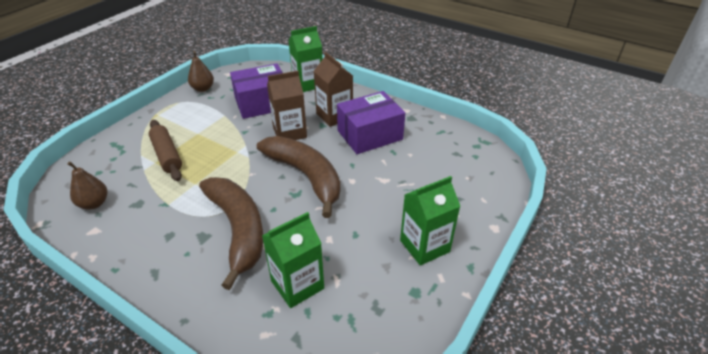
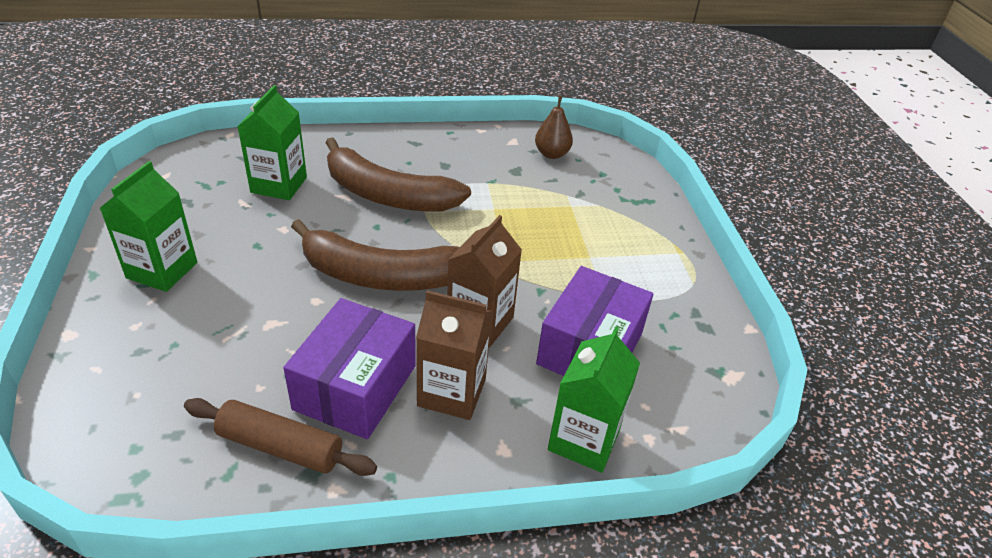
camera: 135 degrees right, 0 degrees up
(167, 155) = (573, 218): brown rolling pin -> brown rolling pin (280, 446)
(203, 88) = (710, 322): brown pear -> none

